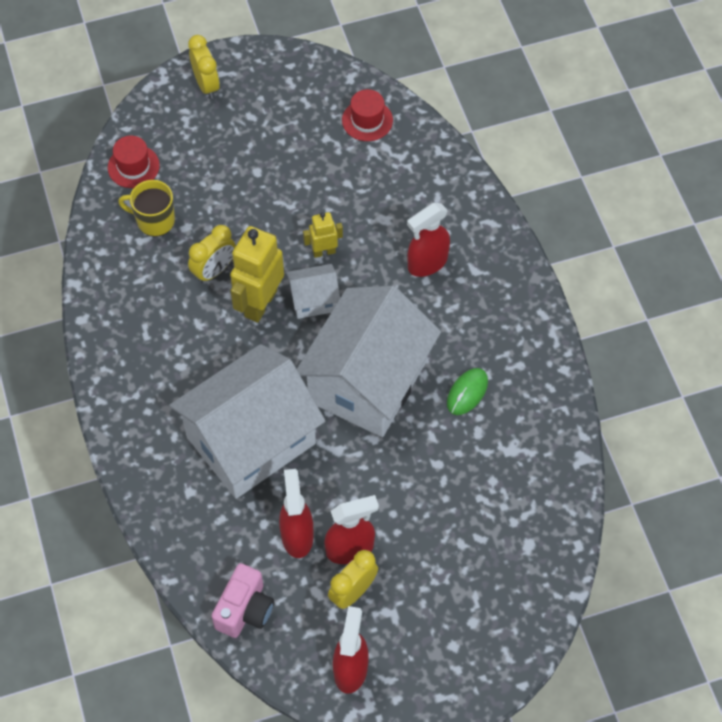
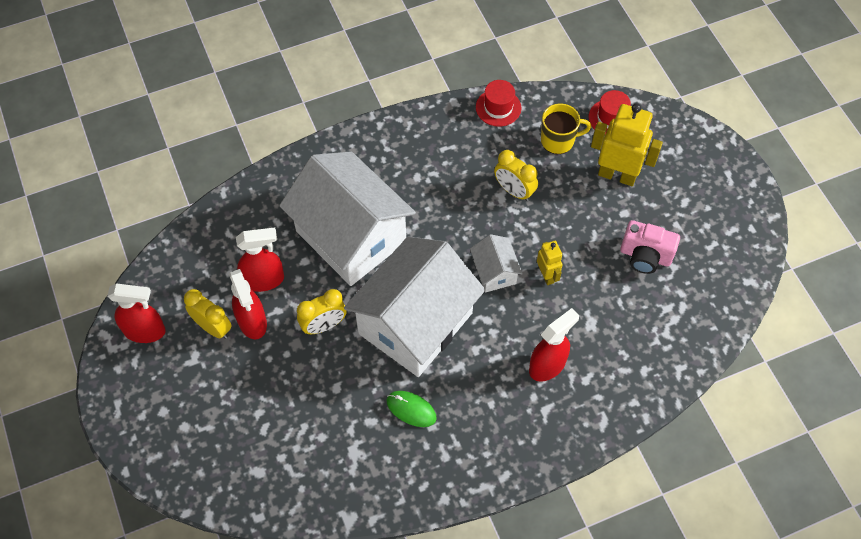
camera: 85 degrees right, 0 degrees up
(154, 220) = (558, 140): yellow mug -> yellow mug turned 75 degrees clockwise
(206, 85) = (712, 162): yellow clock -> yellow clock (324, 325)
(245, 610) = (198, 248): pink camera -> pink camera (645, 256)
(260, 303) = (485, 229): yellow robot -> yellow robot (617, 175)
(367, 120) = (702, 300): red hat -> red hat (498, 107)
(368, 381) = (415, 323): white house -> white house turned 75 degrees counterclockwise
(427, 263) = (547, 365): red spray bottle -> red spray bottle turned 90 degrees clockwise

